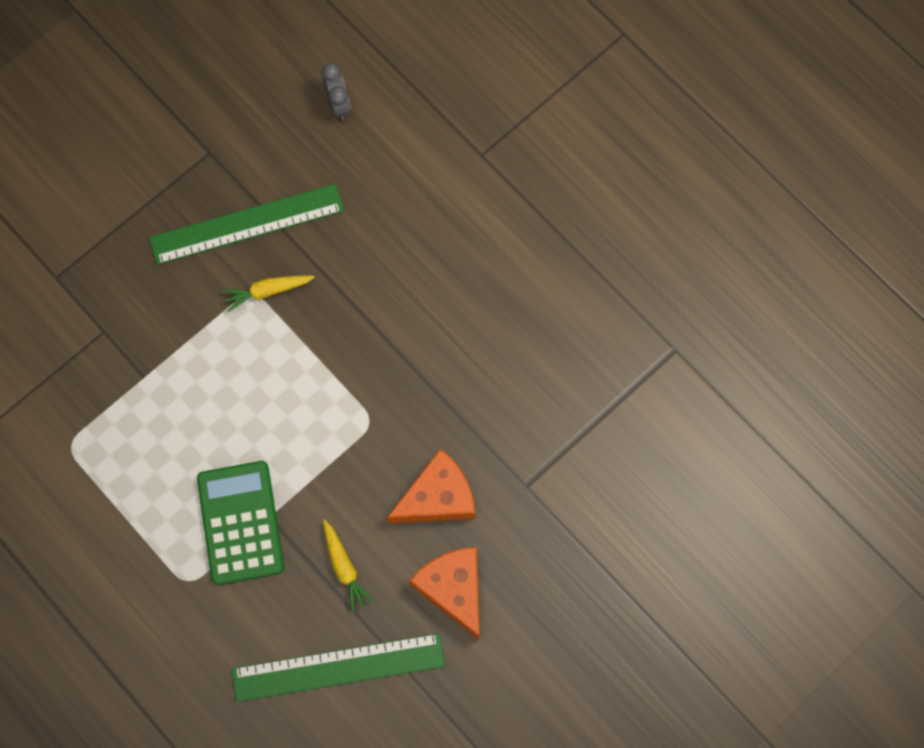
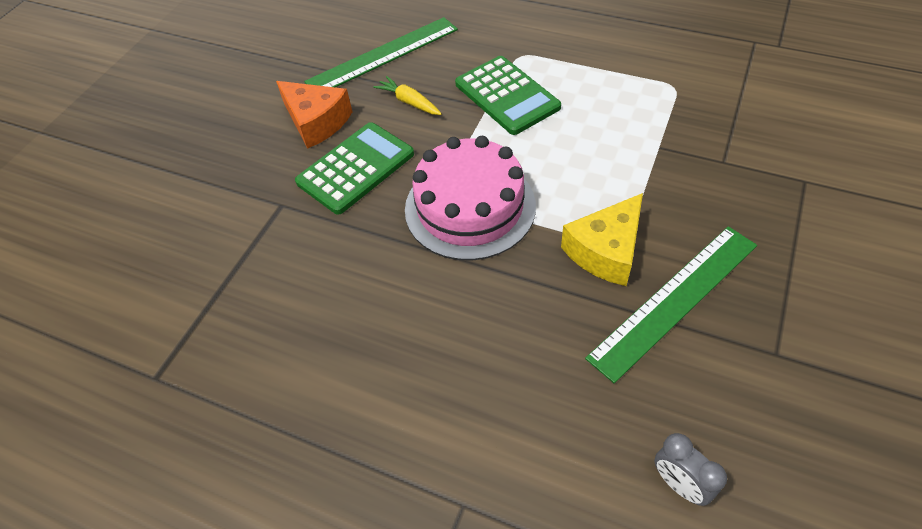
camera: 160 degrees right, 20 degrees down
(268, 291) = (606, 251): yellow carrot -> yellow cheese
(354, 393) = (470, 207): none -> pink cake
(437, 497) = (355, 168): orange cheese -> green calculator

